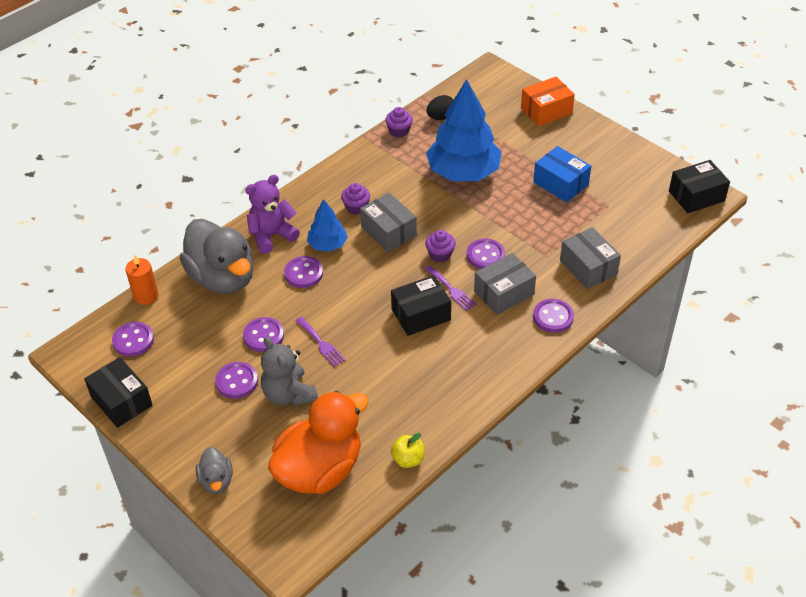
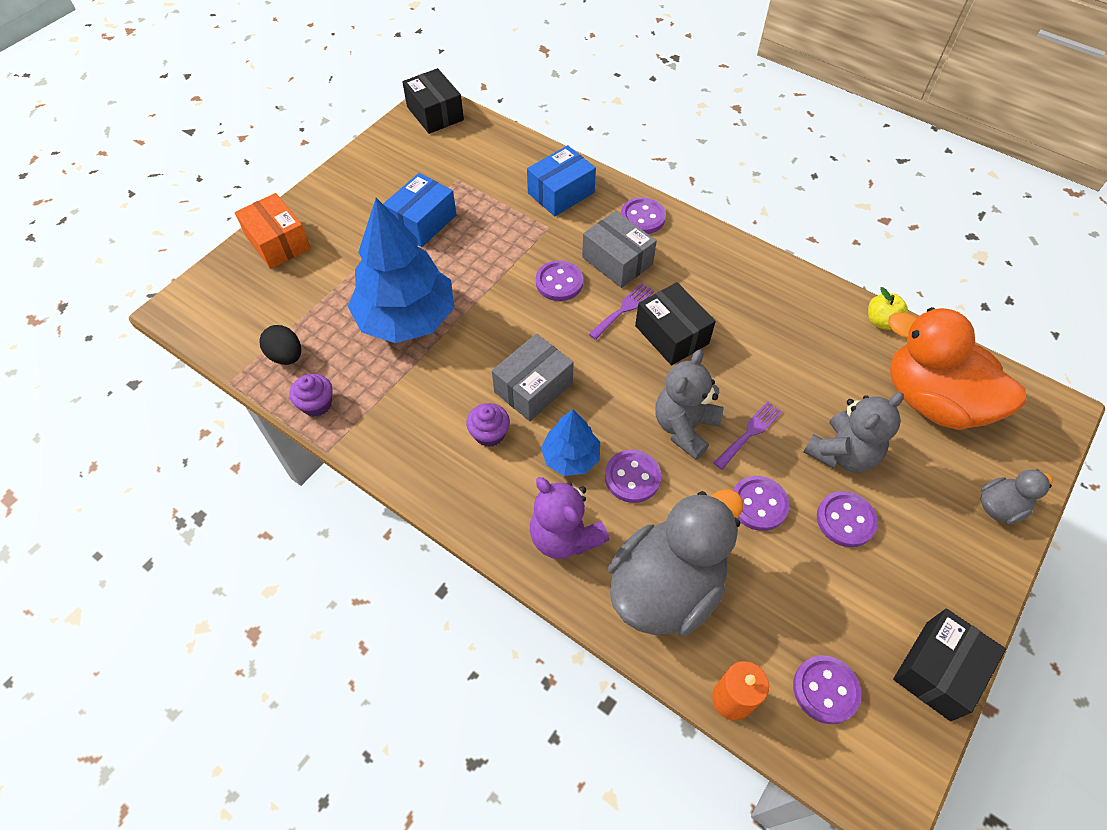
camera: 100 degrees left, 10 degrees up
(335, 307) = (684, 427): none -> grey teddy bear
(440, 254) = (566, 327): purple cupcake -> none
(588, 267) = (561, 193): grey box -> blue box

